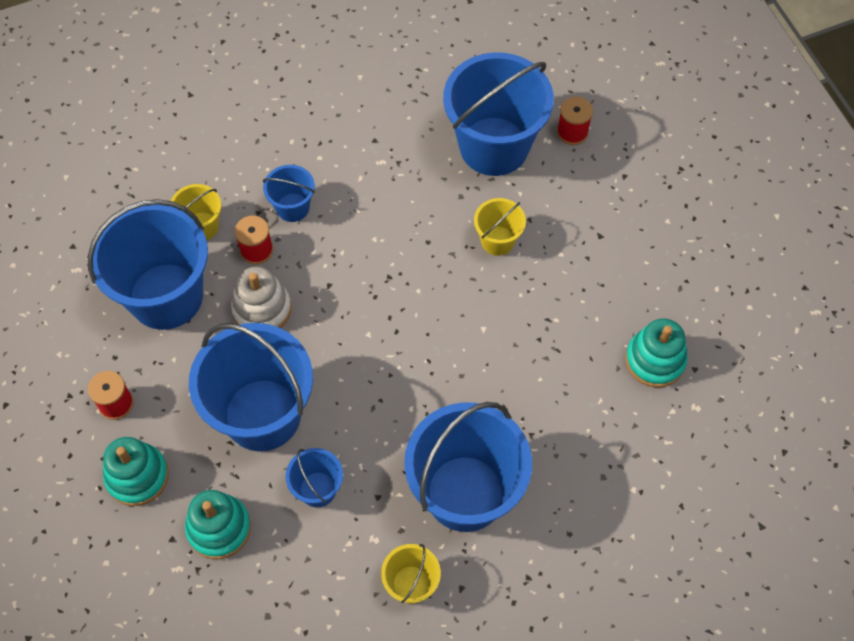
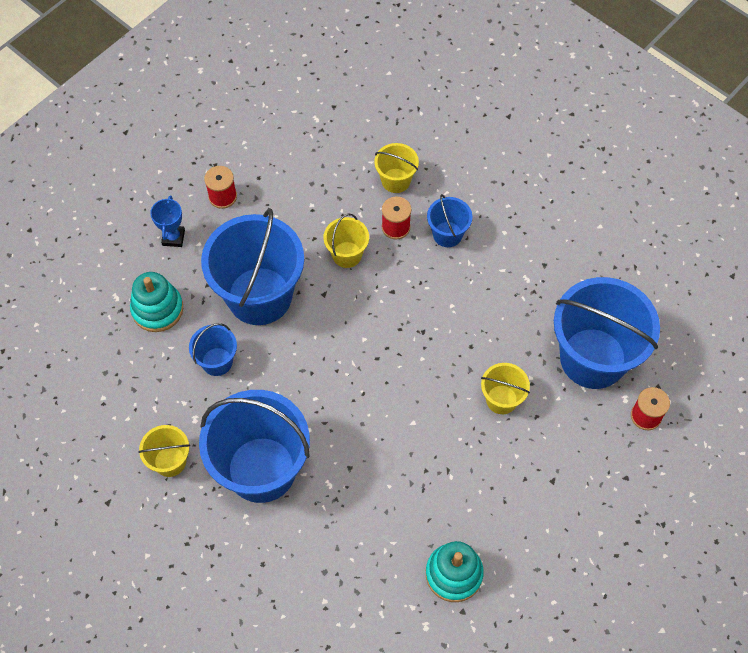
camera: 65 degrees right, 0 degrees up
(137, 476) = (173, 237): turquoise stacking toy -> blue trophy
(166, 296) = (324, 186): blue bucket -> none
(262, 309) = (347, 254): white stacking toy -> yellow bucket

